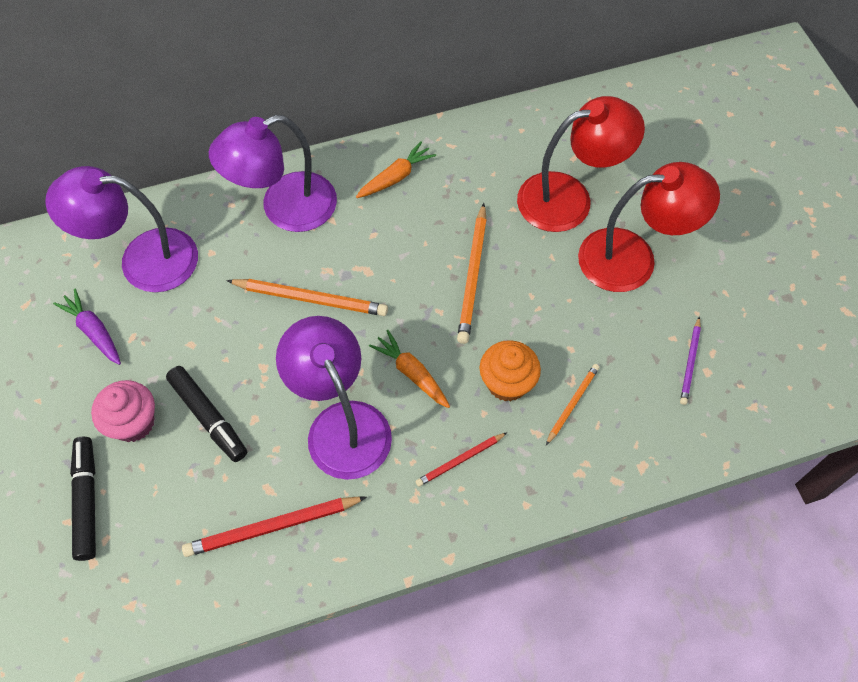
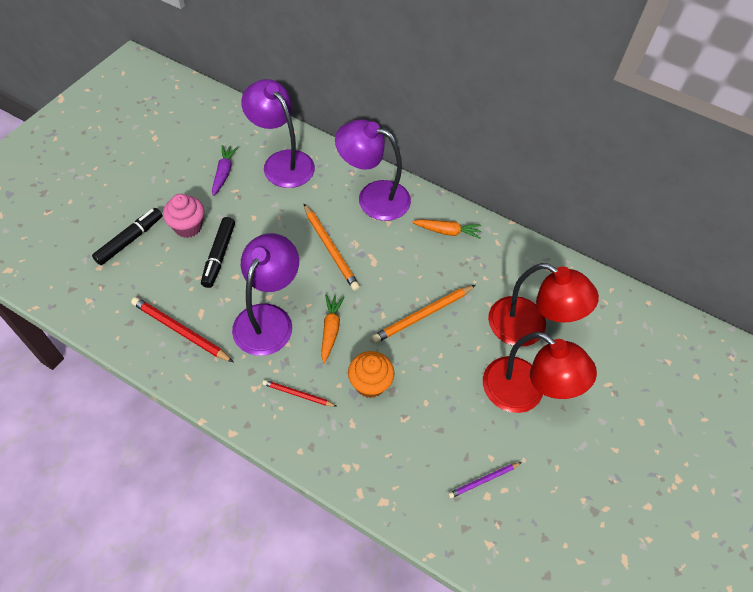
camera: 45 degrees right, 5 degrees down
(572, 404) = (389, 429): orange pencil -> none

